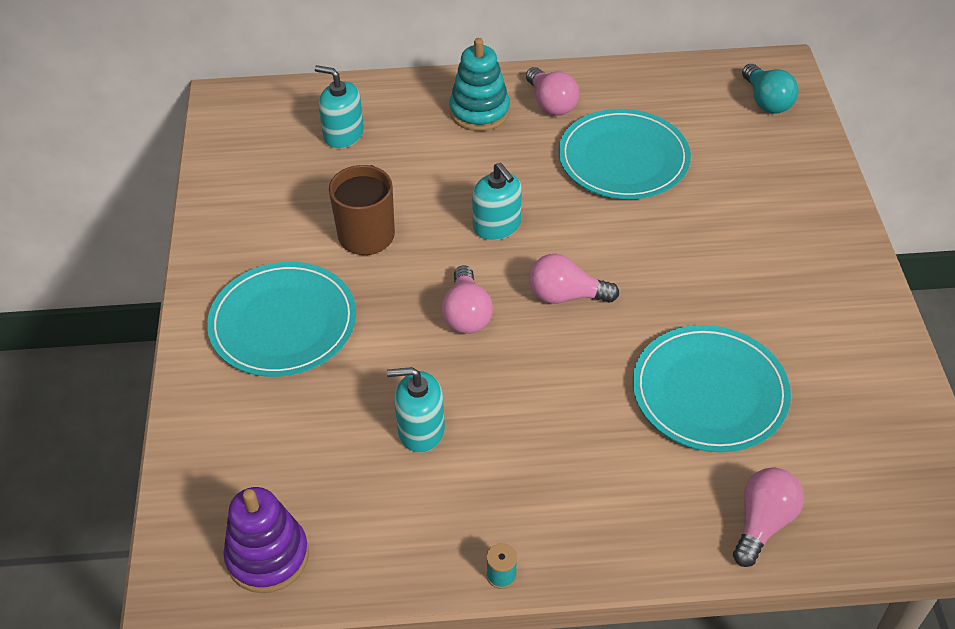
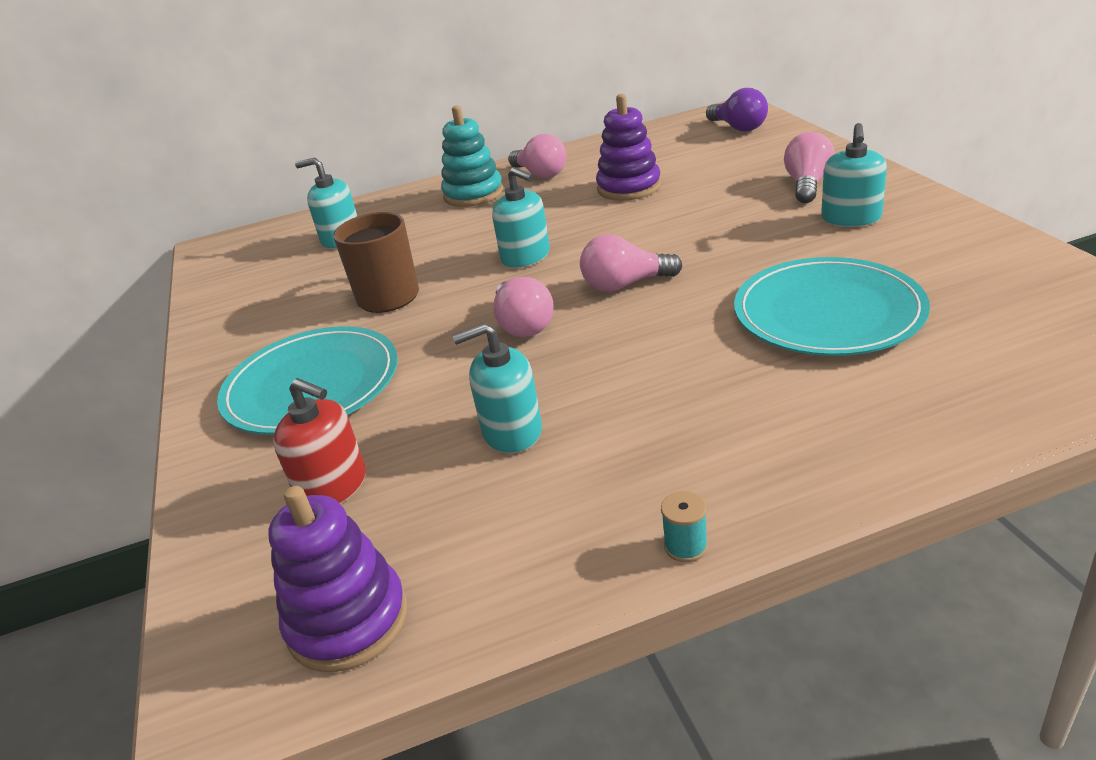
camera: 10 degrees left, 15 degrees down
(280, 436) = (333, 487): none -> red soap dispenser
(623, 159) = (629, 187): turquoise plate -> purple stacking toy
(762, 523) = (976, 400): pink light bulb -> pink light bulb (807, 185)
(766, 101) = (738, 128): turquoise light bulb -> purple light bulb
(793, 282) = (851, 218): none -> turquoise soap dispenser

